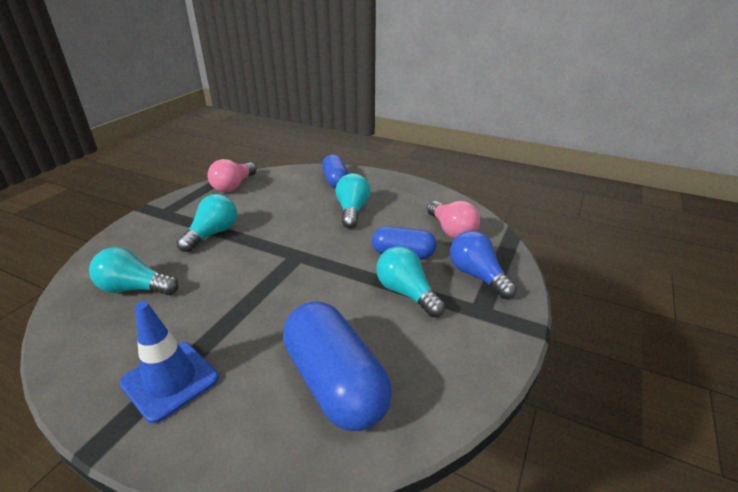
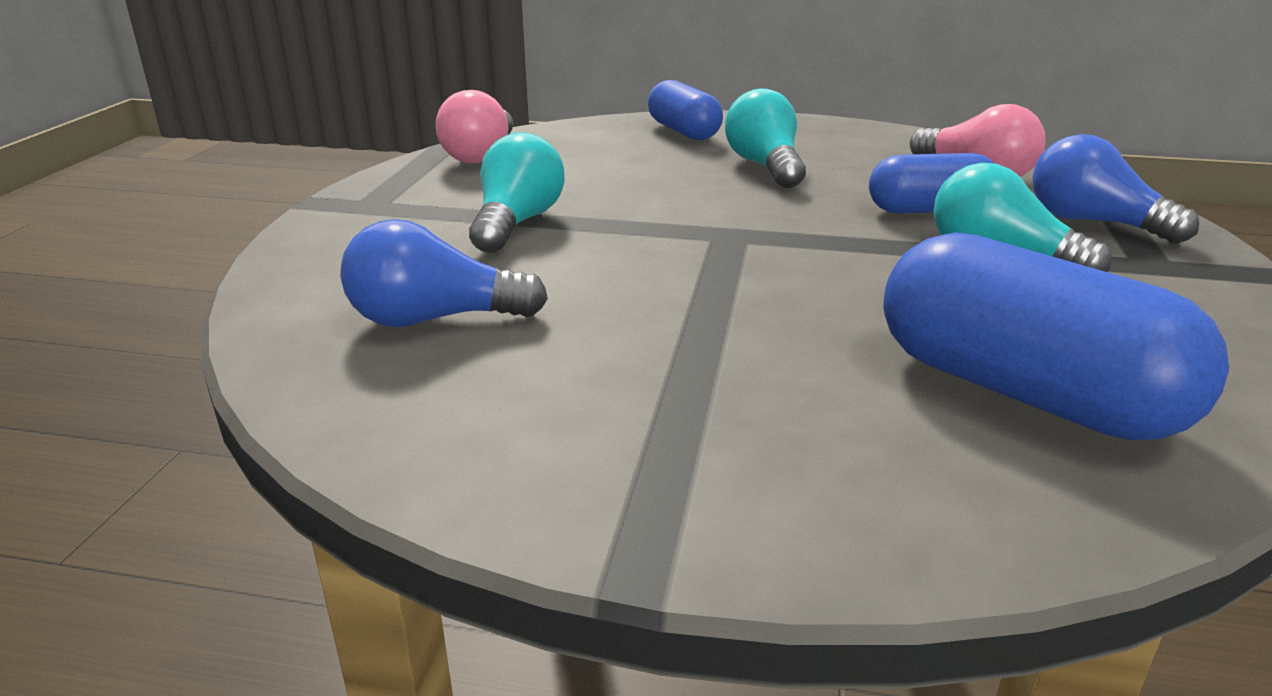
camera: 15 degrees left, 5 degrees down
(134, 288) = (435, 319): turquoise light bulb -> blue light bulb
(170, 380) = (684, 442): blue traffic cone -> none

